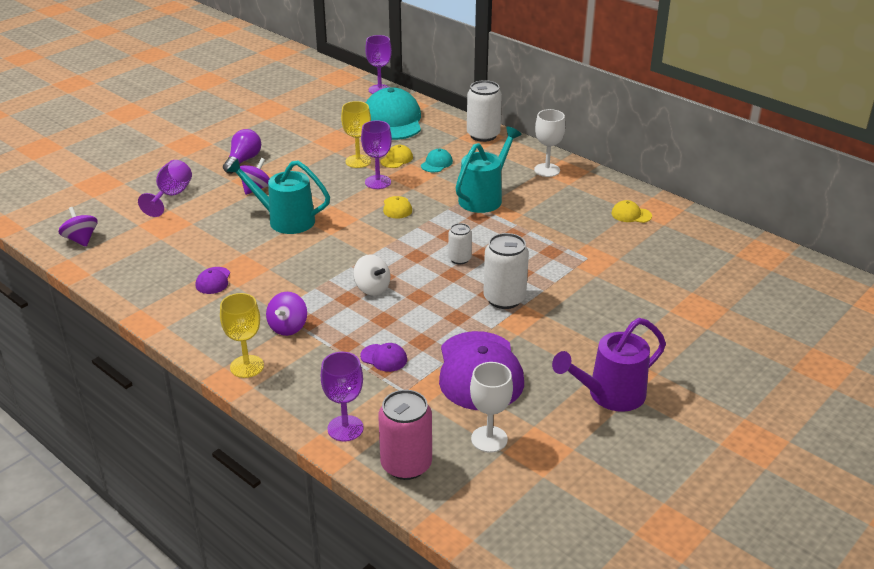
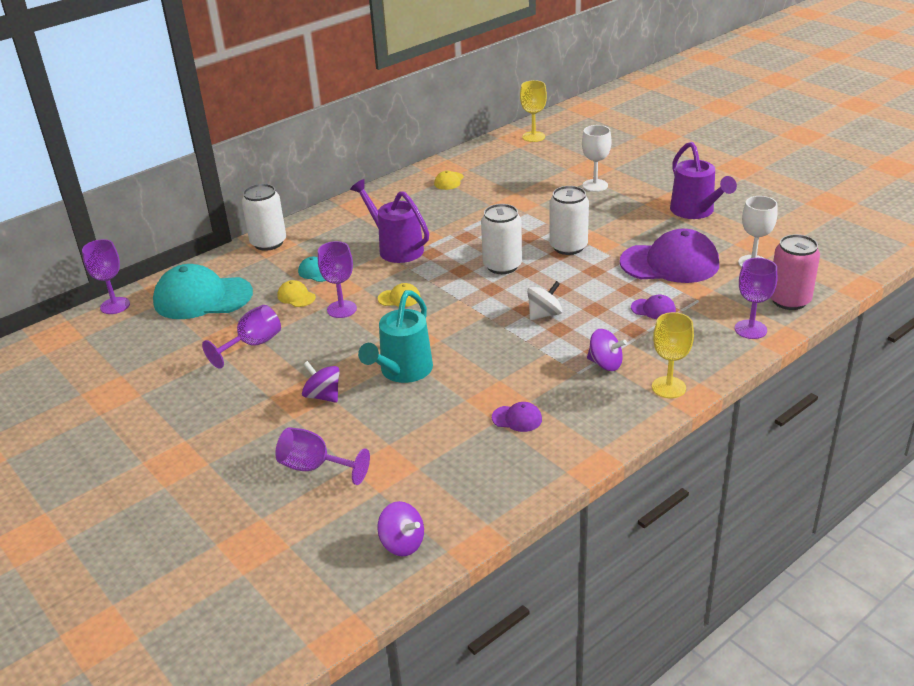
camera: 80 degrees left, 0 degrees up
(81, 239) = (402, 543): purple spinning top -> purple spinning top turned 120 degrees counterclockwise
(243, 160) = (247, 409): purple light bulb -> none
(326, 151) = (252, 345): none -> purple goblet
(358, 161) = (289, 322): yellow goblet -> yellow goblet (533, 137)
(384, 358) = (653, 309): purple cap -> purple cap turned 75 degrees clockwise
(459, 259) = (502, 266): white can -> white can, size x1.74
(484, 197) = (396, 248): turquoise watering can -> purple watering can
(547, 170) = (356, 213): white goblet -> white goblet (595, 185)

